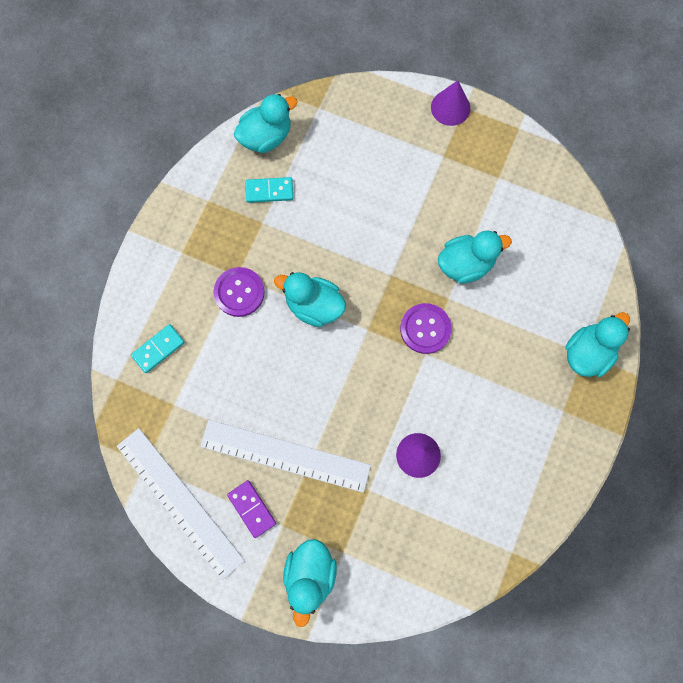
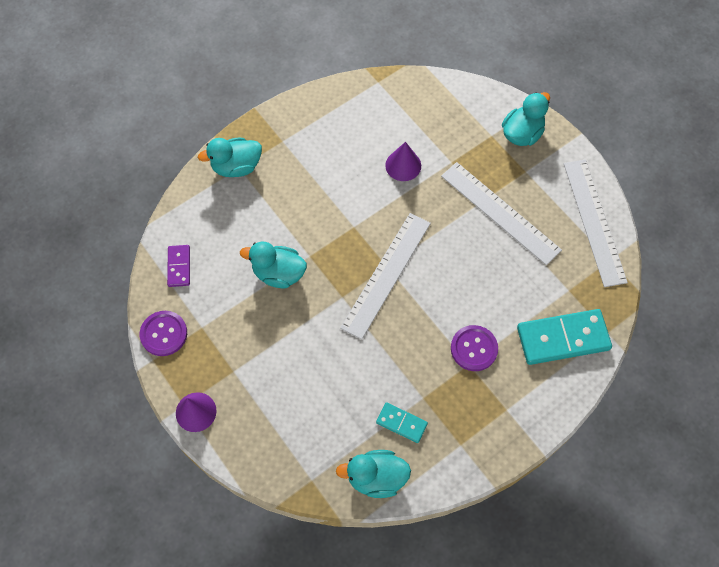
camera: 150 degrees left, 10 degrees down
(158, 349) = (563, 338): turquoise domino -> turquoise domino, size x1.91
(252, 509) = (542, 191): purple domino -> purple domino (179, 266)
(314, 306) = (418, 306): turquoise duck -> none
(363, 320) = (386, 274): none -> white ruler
(425, 329) = (342, 243): purple button -> purple button (164, 334)

